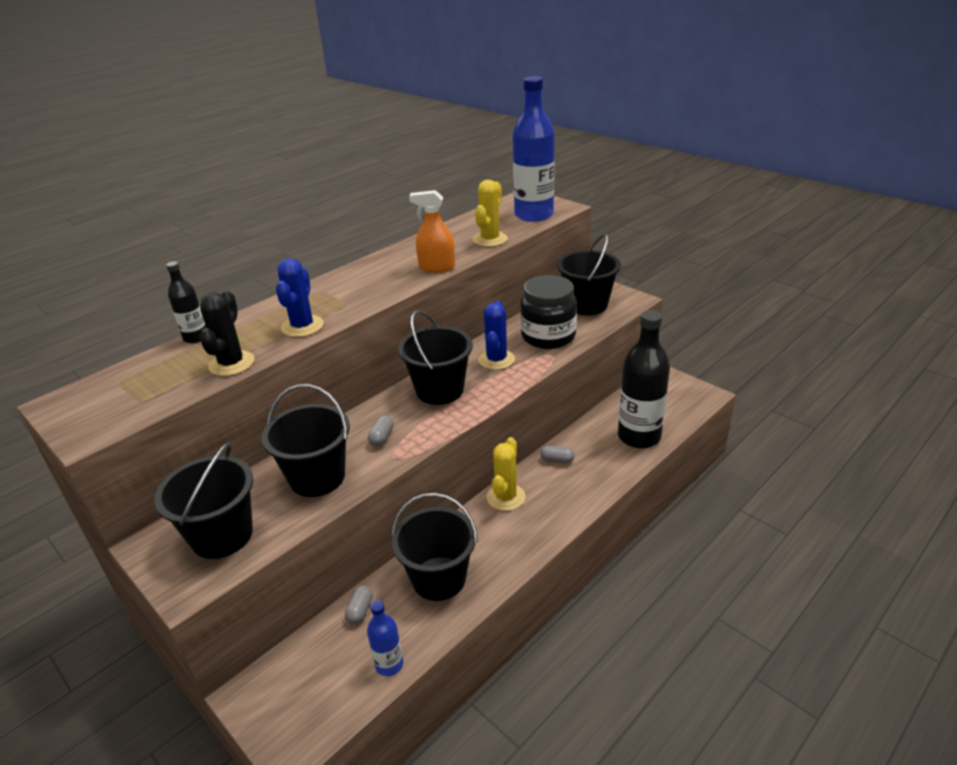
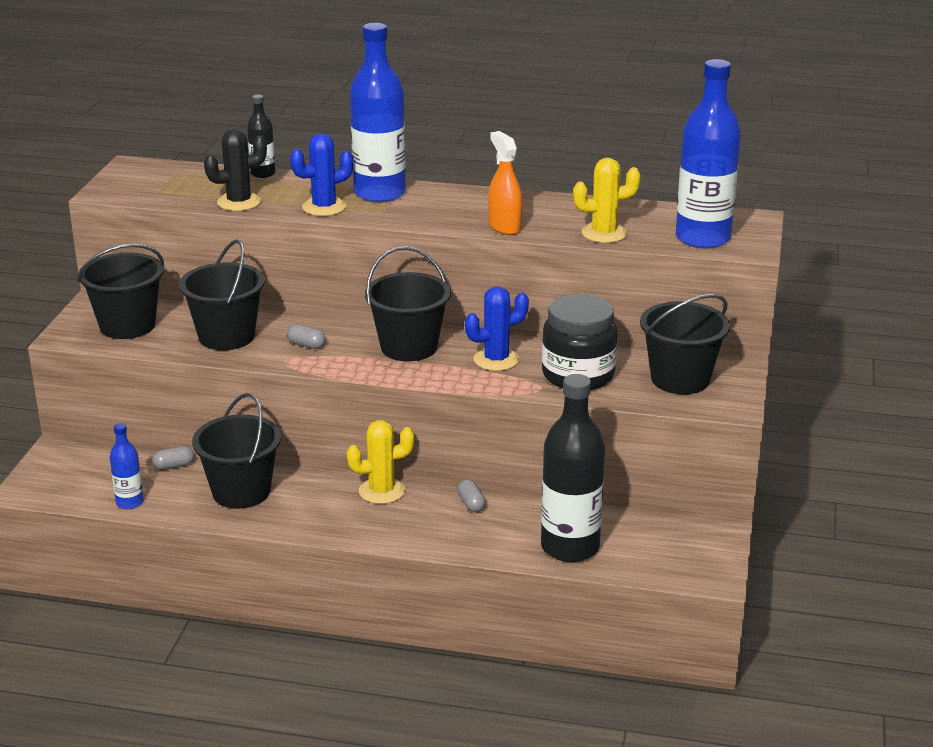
camera: 55 degrees right, 5 degrees down
(314, 297) = (379, 193): none -> blue bottle
(382, 437) = (306, 345): grey capsule -> grey capsule turned 45 degrees clockwise

